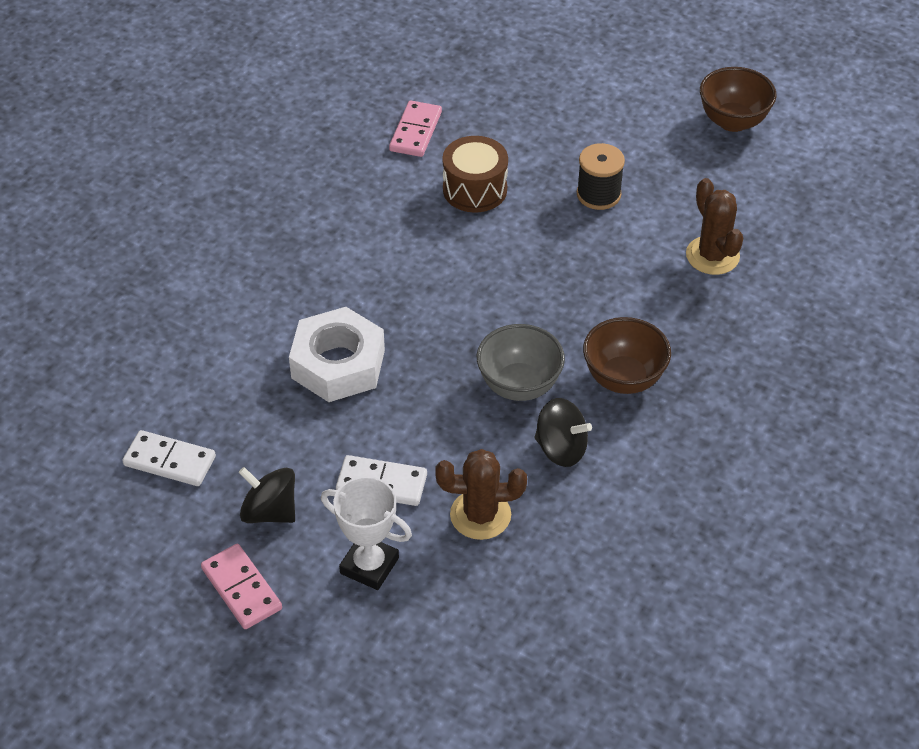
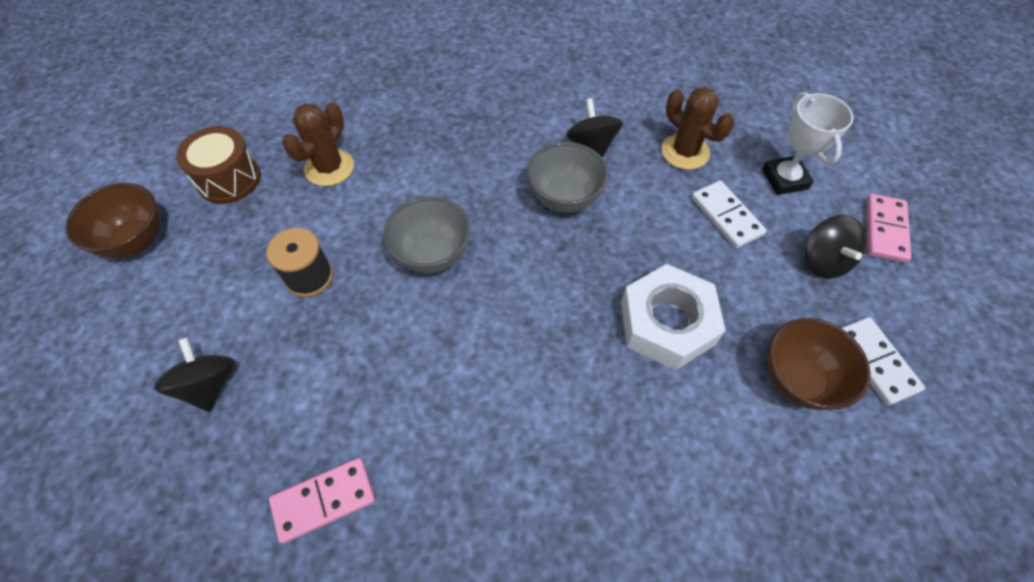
camera: 130 degrees left, 10 degrees up
(475, 189) = (375, 376): brown drum -> brown drum (229, 179)
(548, 270) = (432, 255): none -> grey bowl
(554, 114) = (209, 385): none -> black spinning top
(623, 379) = (500, 149): brown bowl -> brown bowl (797, 380)

